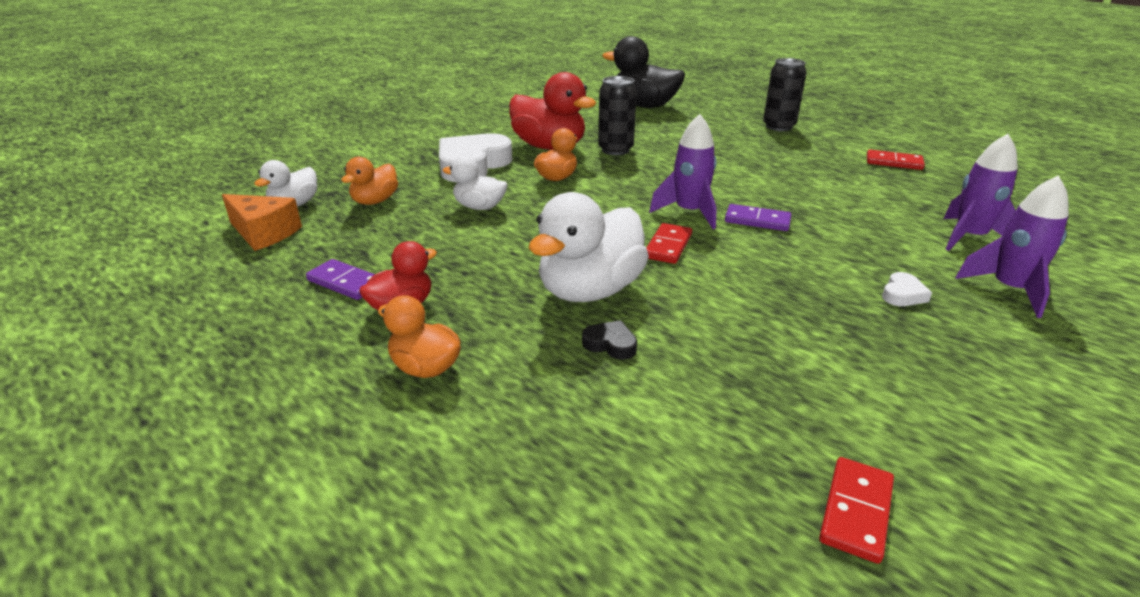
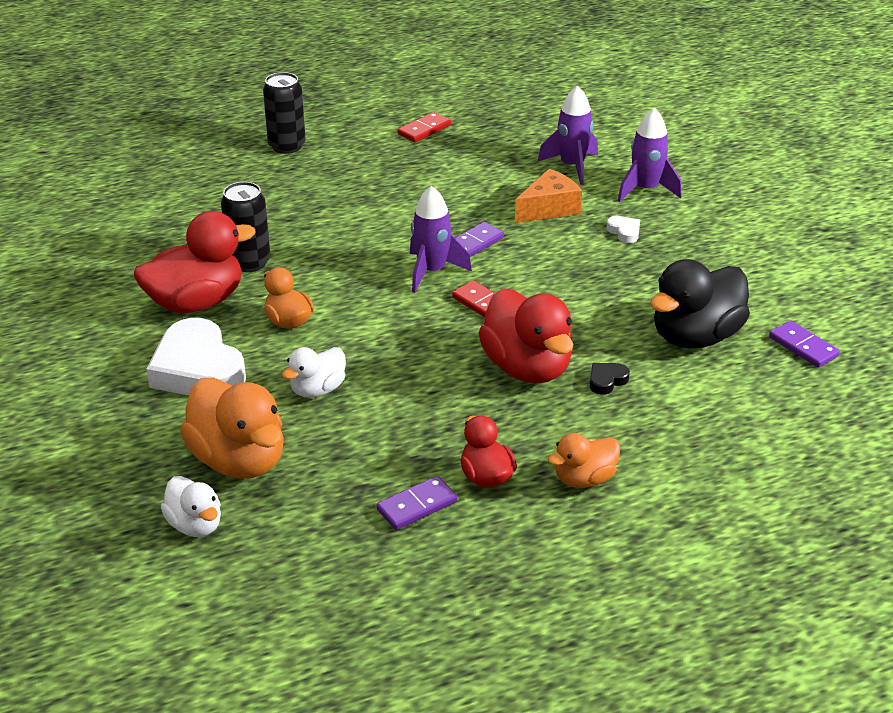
camera: 65 degrees left, 5 degrees up
(264, 233) = (257, 555): orange cheese -> orange cheese (549, 209)
(375, 201) = (239, 460): orange duck -> orange duck, size x1.79
(590, 291) = (527, 368): white duck -> red duck
(644, 106) = (134, 199): black duck -> black duck (695, 336)
(856, 511) = (803, 347): red domino -> purple domino

